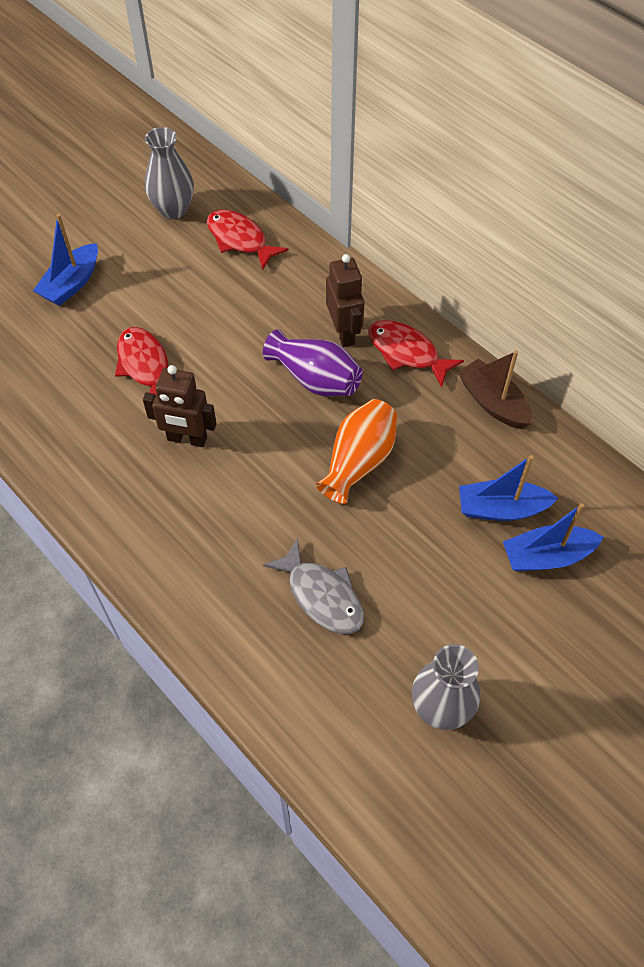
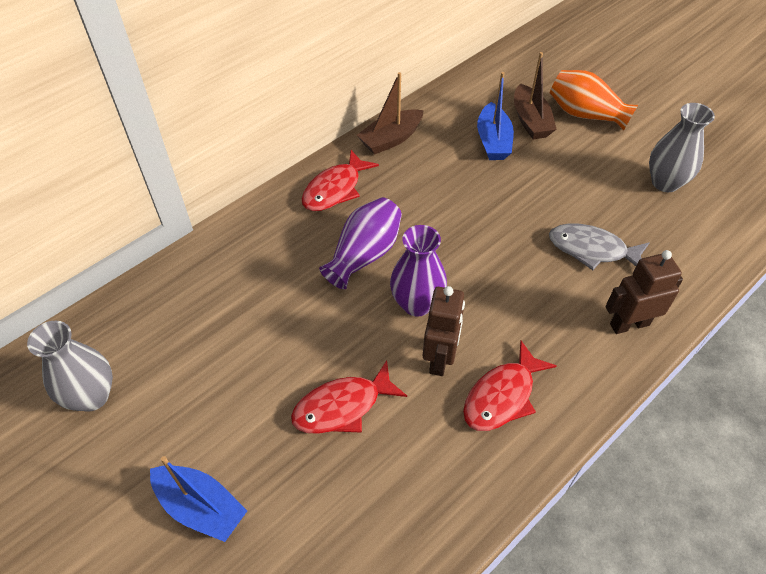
camera: 90 degrees left, 5 degrees down
(240, 239) = (161, 323): red fish -> red fish (502, 396)
(252, 422) = (417, 303): none -> purple vase
(322, 595) = (592, 250): grey fish -> grey fish turned 120 degrees counterclockwise
(344, 333) = (308, 233): brown robot -> brown robot (629, 324)
(358, 461) = (456, 224): orange vase -> orange vase (585, 114)
(547, 556) = (530, 121): blue boat -> brown boat

